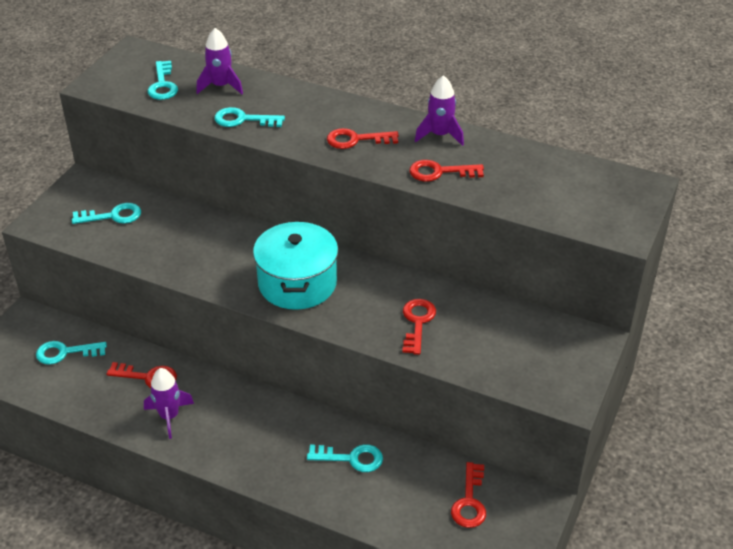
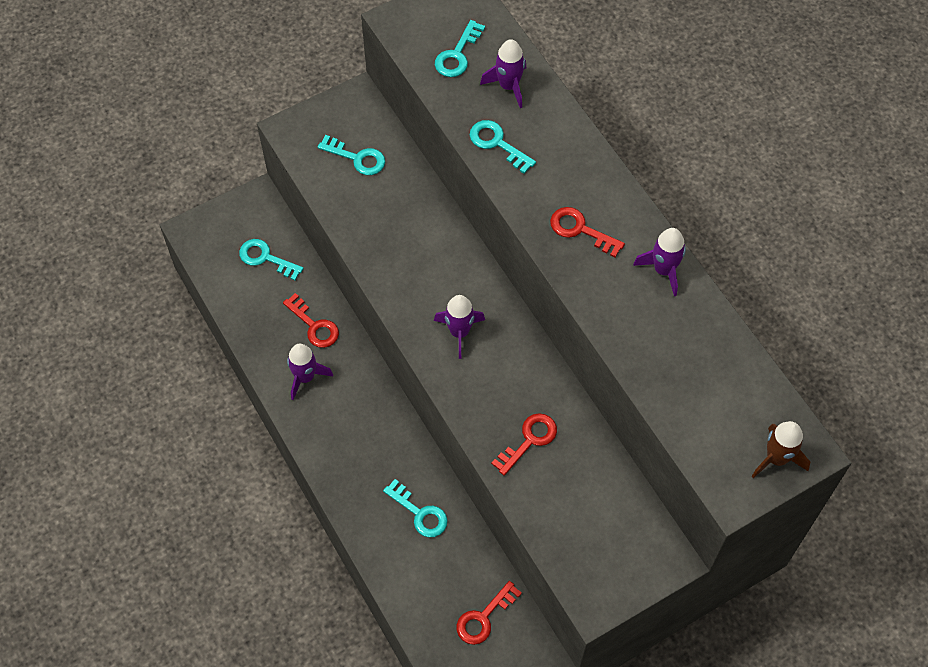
camera: 35 degrees right, 20 degrees up
(297, 283) = (459, 332): turquoise pot -> purple rocket
(440, 172) = (625, 317): red key -> none
(629, 199) = (776, 458): none -> brown rocket

